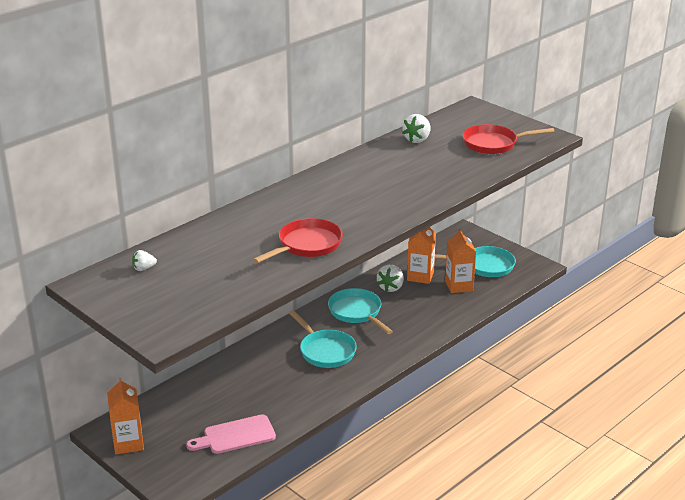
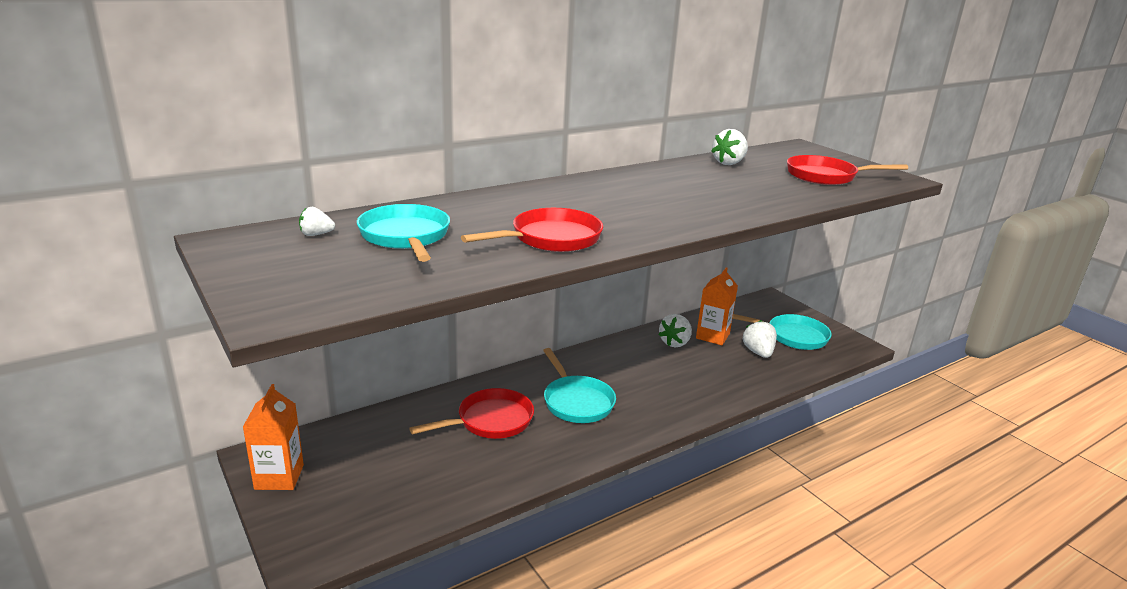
camera: 10 degrees right, 5 degrees down
(236, 435) = (422, 492): pink cutting board -> none
(265, 377) = (490, 421): none -> red pan
(357, 312) = (627, 363): turquoise pan -> turquoise pan (405, 237)
(459, 286) = (758, 352): orange carton -> white strawberry

